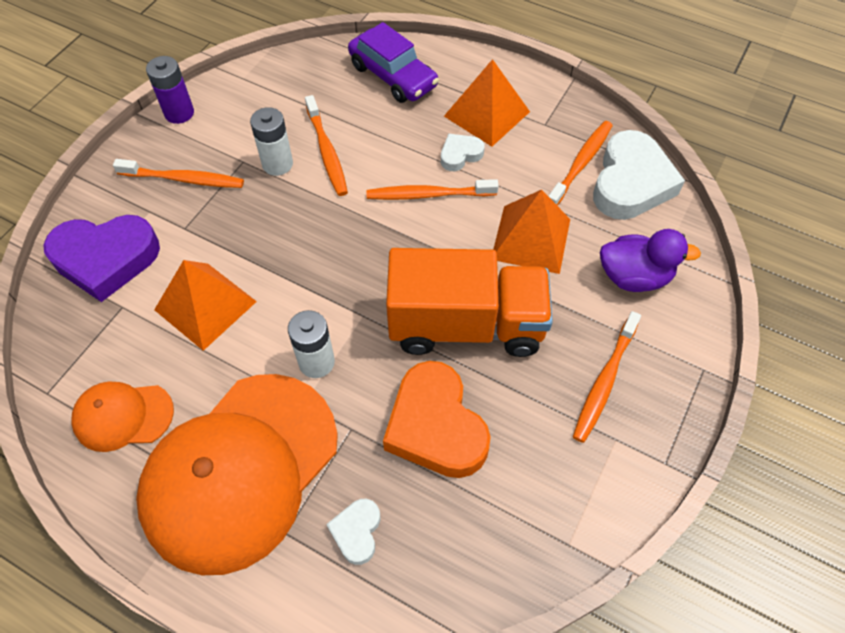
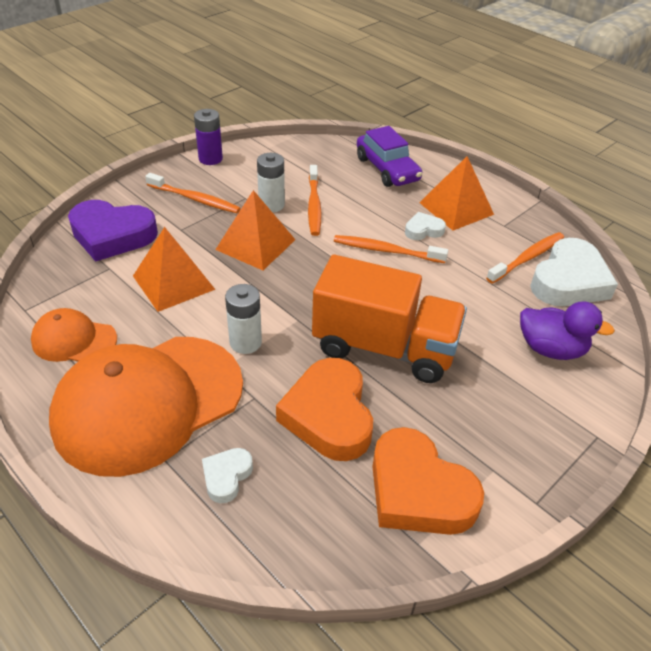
camera: 15 degrees right, 15 degrees down
(531, 239) = (464, 300): orange pyramid -> orange pyramid (255, 244)
(551, 486) = (418, 491): none -> orange heart
(605, 381) = (497, 421): orange toothbrush -> none

